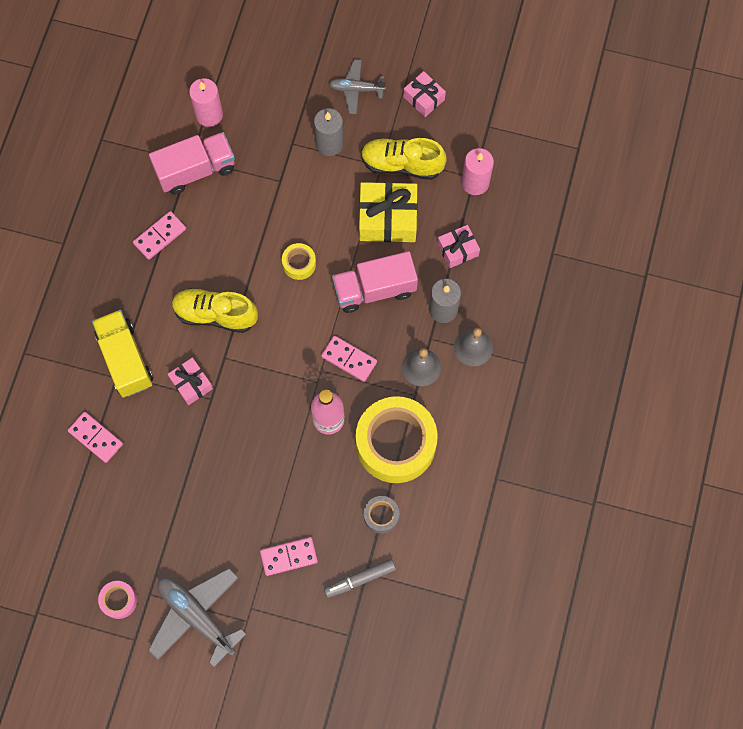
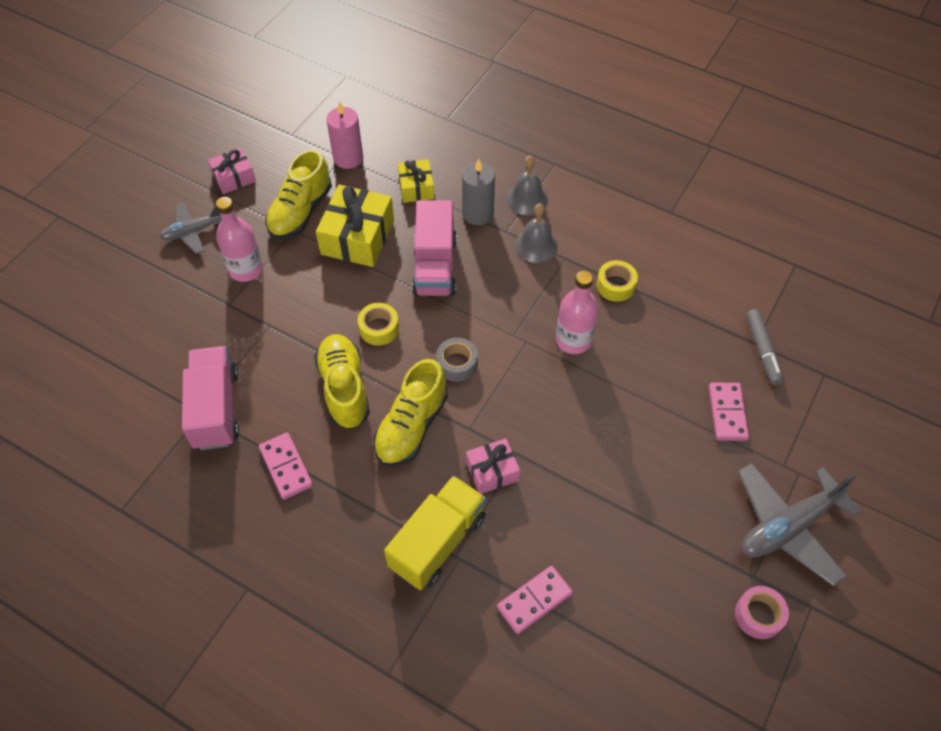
camera: 75 degrees left, 15 degrees down
(125, 359) = (437, 542): yellow truck -> yellow truck turned 135 degrees clockwise
(209, 114) = (149, 379): pink candle -> none
(236, 255) = (344, 389): none -> yellow shoe
(329, 144) = (246, 269): grey candle -> pink bottle
(349, 359) = (508, 306): pink domino -> none
(356, 89) = (193, 231): grey plane -> grey plane turned 45 degrees clockwise
(381, 516) = (694, 316): grey tape -> grey tape (457, 364)
(395, 443) = (615, 285): yellow tape -> yellow tape, size x0.44
(457, 250) = (416, 188): pink gift -> yellow gift

